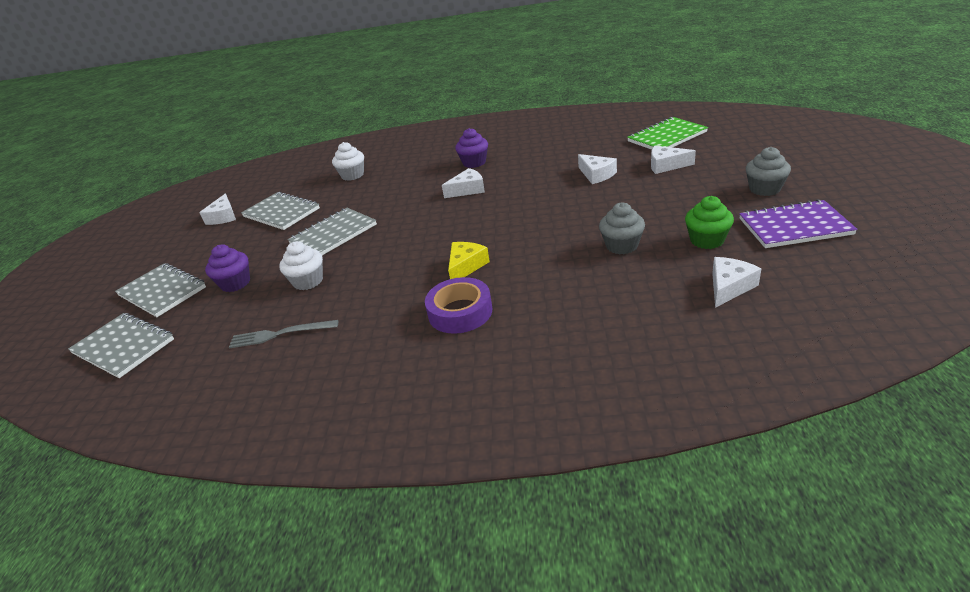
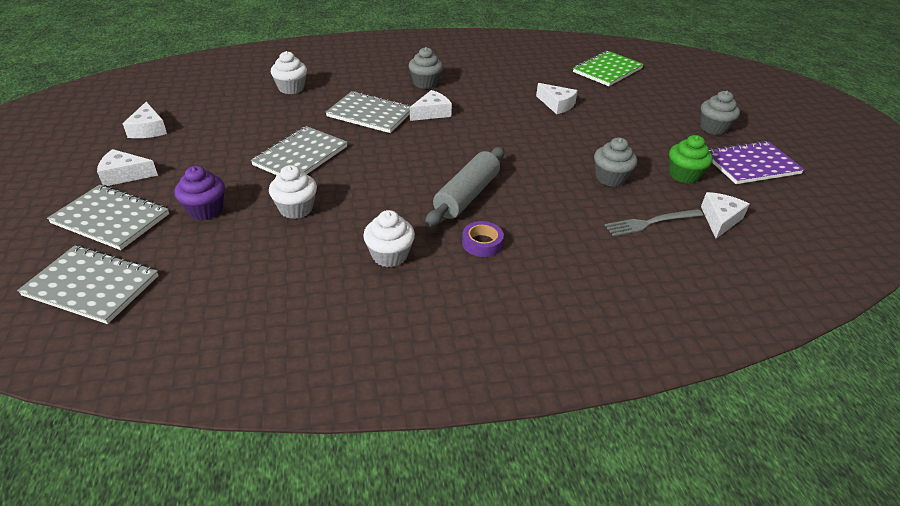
camera: 20 degrees left, 5 degrees up
(280, 334) = (292, 268): grey fork -> grey fork (651, 222)
(281, 213) = (223, 128): grey notebook -> grey notebook (370, 114)
(369, 323) = (389, 255): none -> white cupcake
(460, 312) = (482, 243): purple tape -> purple tape, size x0.62
(466, 266) = (466, 195): yellow cheese -> grey rolling pin
(474, 162) = (425, 83): purple cupcake -> grey cupcake
(666, 165) = (618, 99): white cheese -> white cheese (124, 175)

